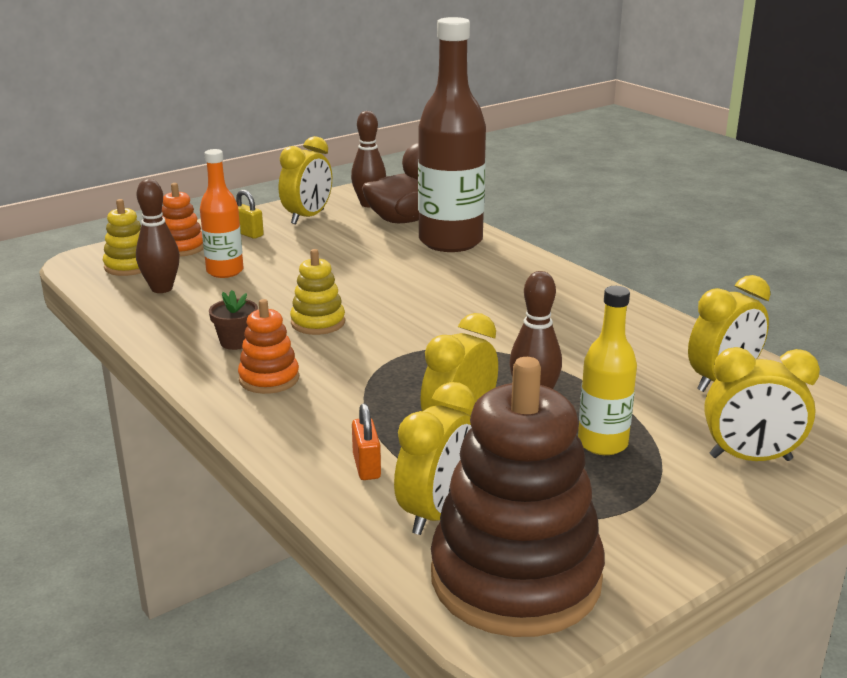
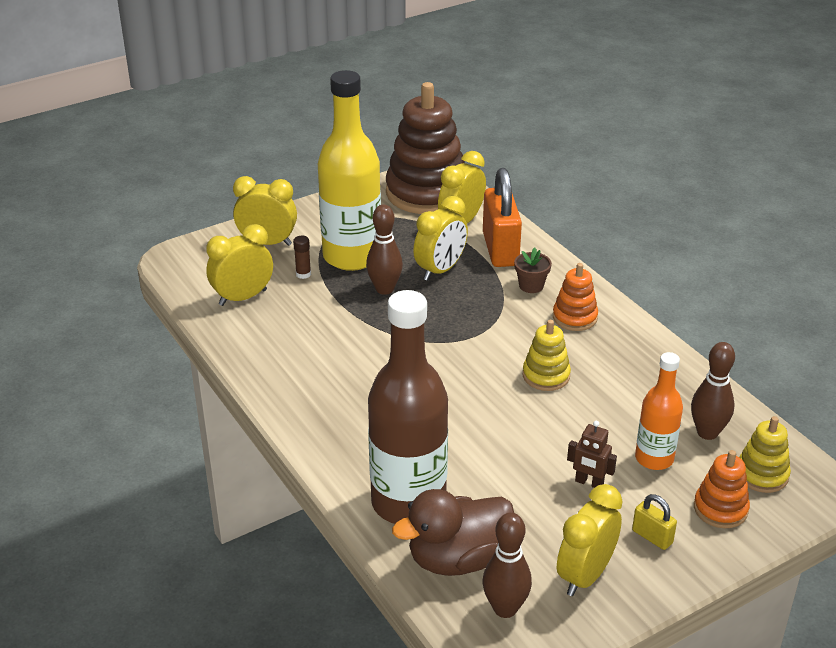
camera: 175 degrees left, 10 degrees up
(236, 342) = (611, 356): brown flower pot -> brown flower pot (531, 286)
(291, 256) = (589, 483): none -> brown robot
(366, 466) = (500, 249): orange padlock -> orange padlock, size x2.13
(602, 443) = (352, 256): yellow bottle -> yellow bottle, size x1.86
(660, 414) = (303, 274): none -> brown glue stick

